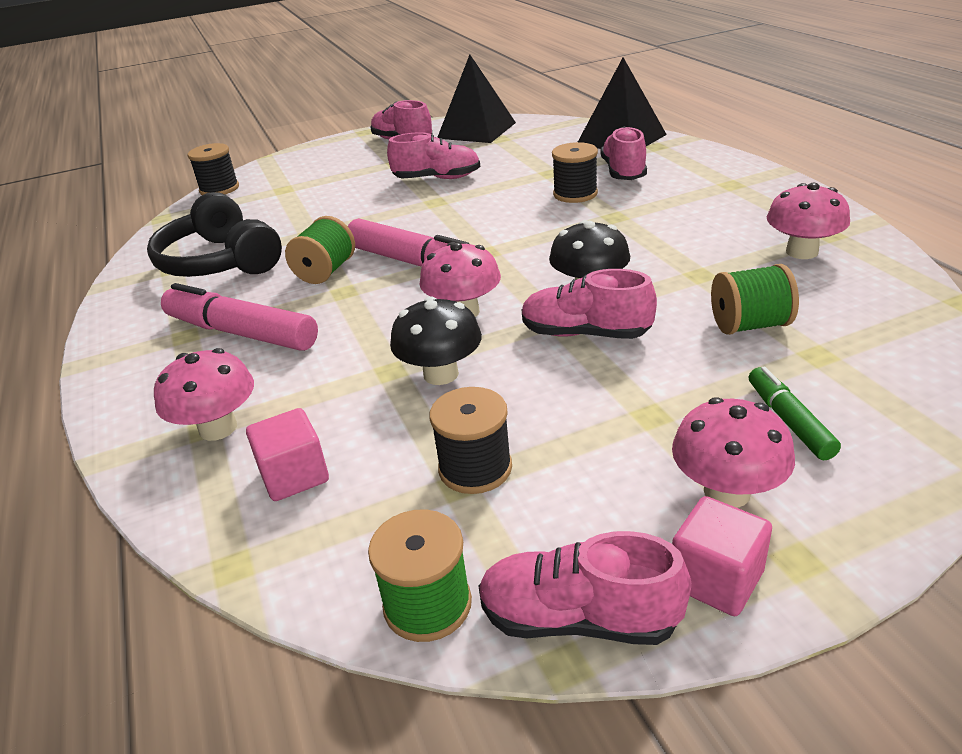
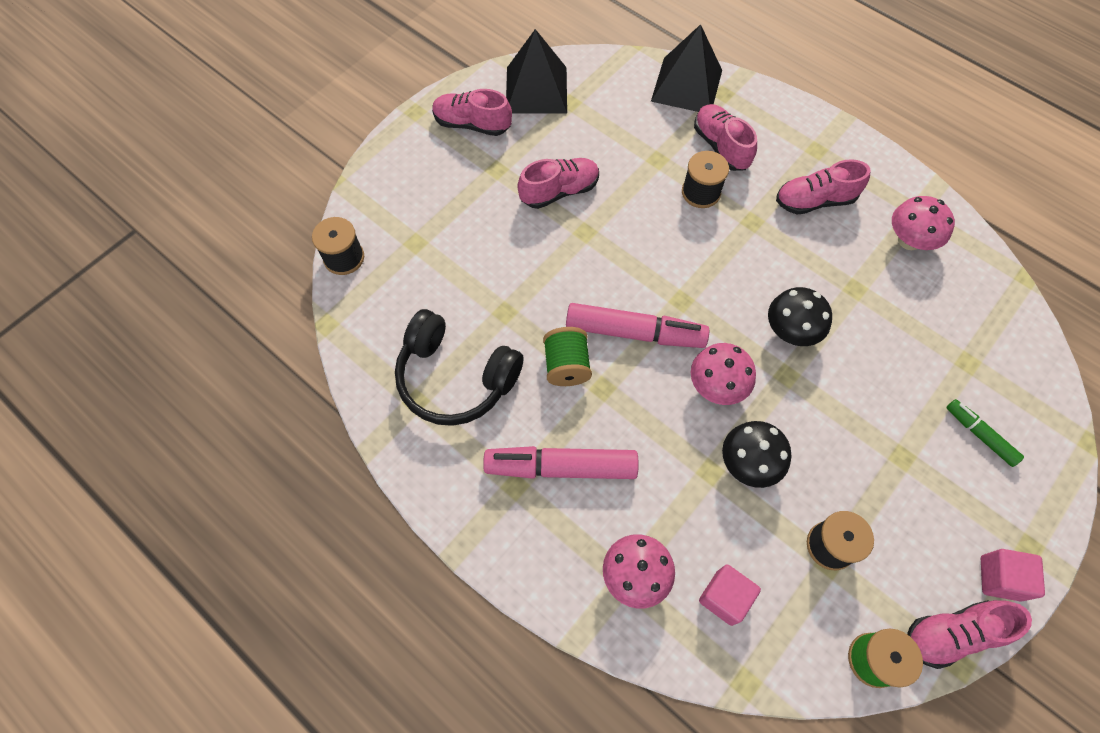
camera: 30 degrees left, 30 degrees up
(585, 333) = (817, 385): pink shoe -> pink shoe (814, 201)
(727, 492) = (975, 510): pink mushroom -> none
(749, 325) = (915, 342): green spool -> none

